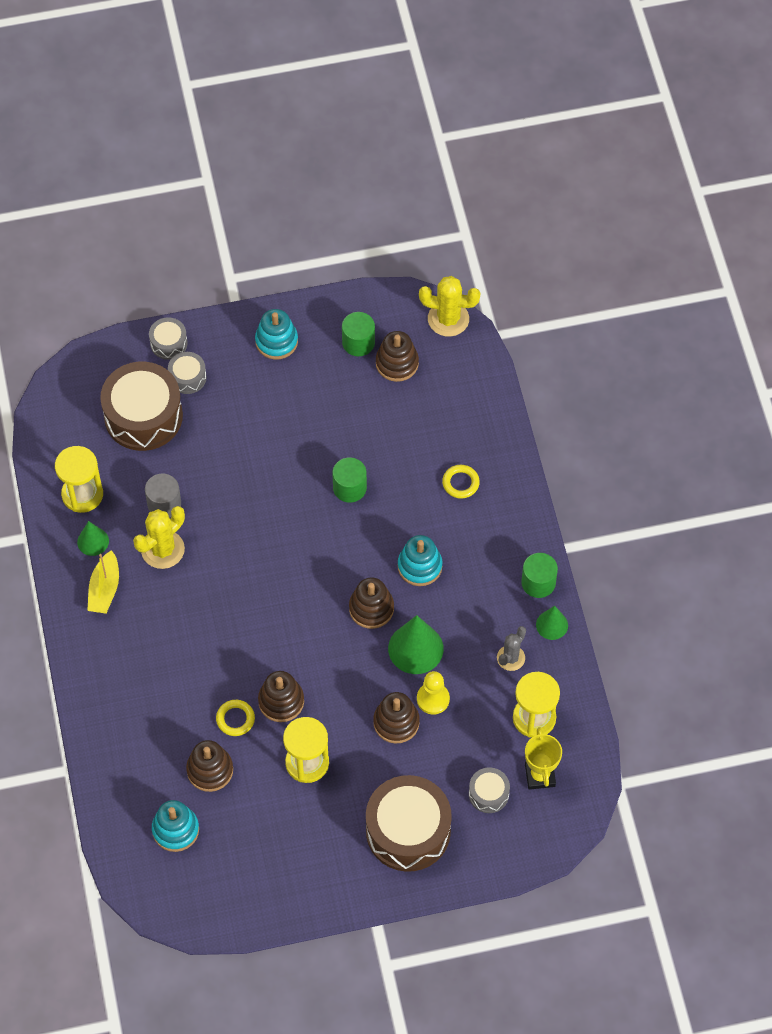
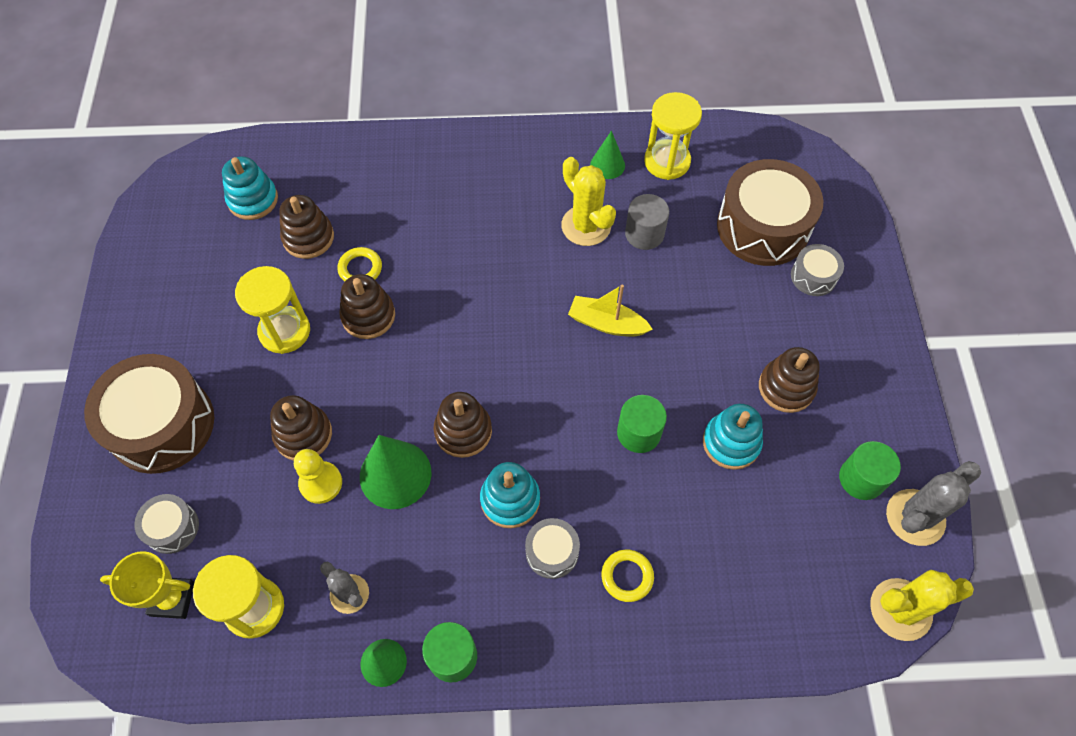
camera: 100 degrees right, 0 degrees up
(104, 589) = (547, 169): yellow boat -> yellow boat (607, 323)
(168, 343) = (862, 263): grey drum -> grey drum (552, 552)
(276, 341) = (864, 379): turquoise stacking toy -> turquoise stacking toy (731, 442)
(381, 310) = (915, 517): none -> grey cactus
(397, 363) = (826, 524): brown stacking toy -> brown stacking toy (786, 387)
(448, 319) = (900, 609): yellow cactus -> yellow cactus turned 60 degrees clockwise

